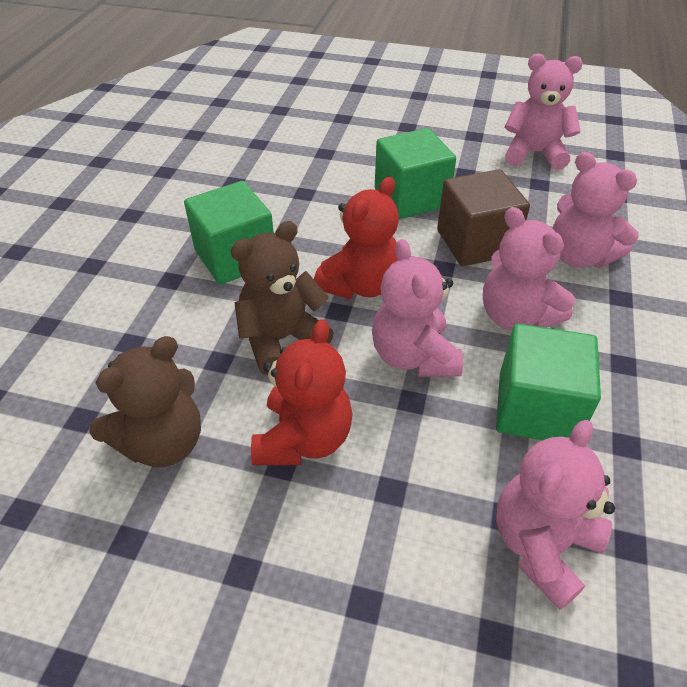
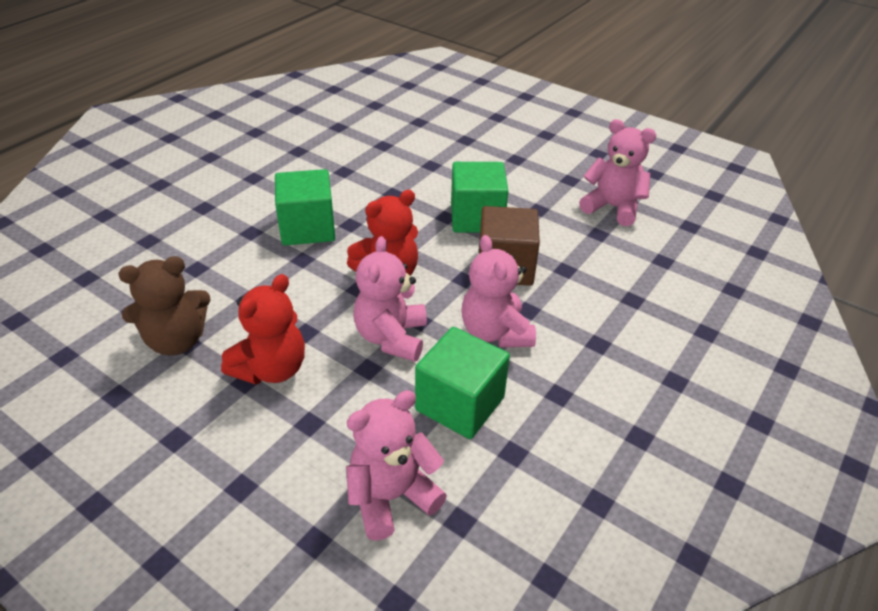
camera: 20 degrees right, 5 degrees down
(281, 339) = (302, 296): brown teddy bear -> none
(579, 256) = (586, 301): pink teddy bear -> none

